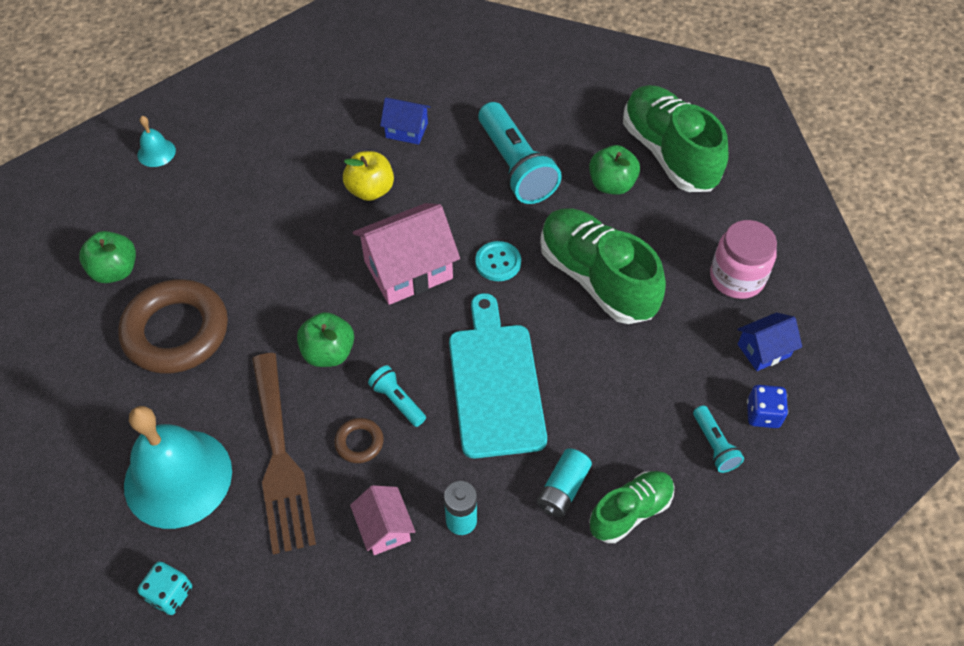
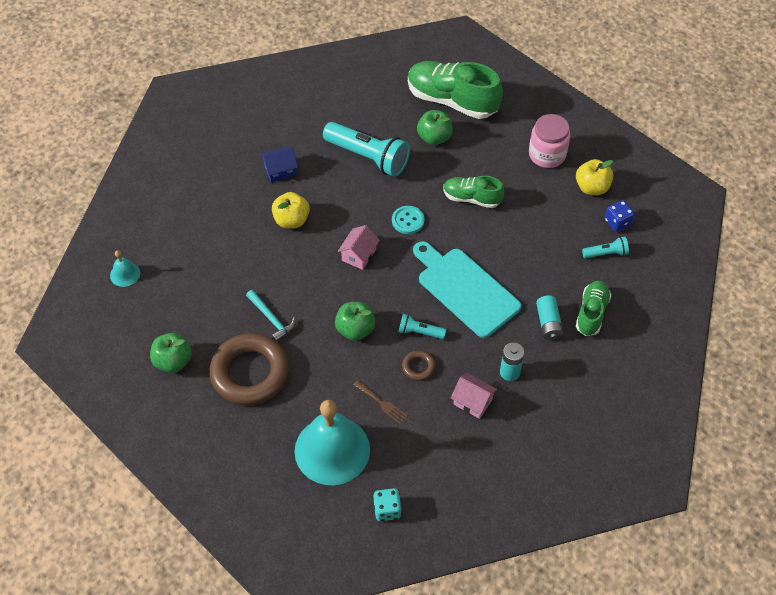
camera: 35 degrees left, 0 degrees up
(252, 286) = (271, 319): none -> turquoise hammer
(280, 459) = (382, 403): brown fork -> brown fork, size x0.42
(408, 270) = (359, 255): pink house -> pink house, size x0.55
(596, 278) = (472, 198): green shoe -> green shoe, size x0.57
(714, 445) = (606, 253): turquoise flashlight -> turquoise flashlight turned 45 degrees counterclockwise
(764, 350) = (592, 187): blue house -> yellow apple

